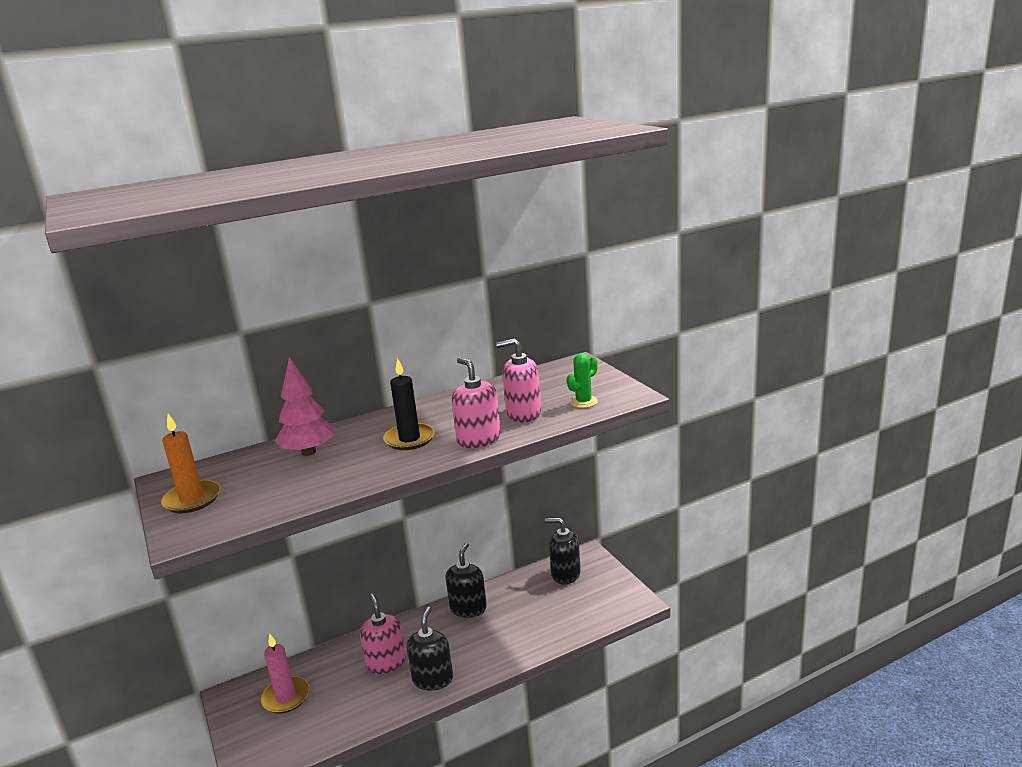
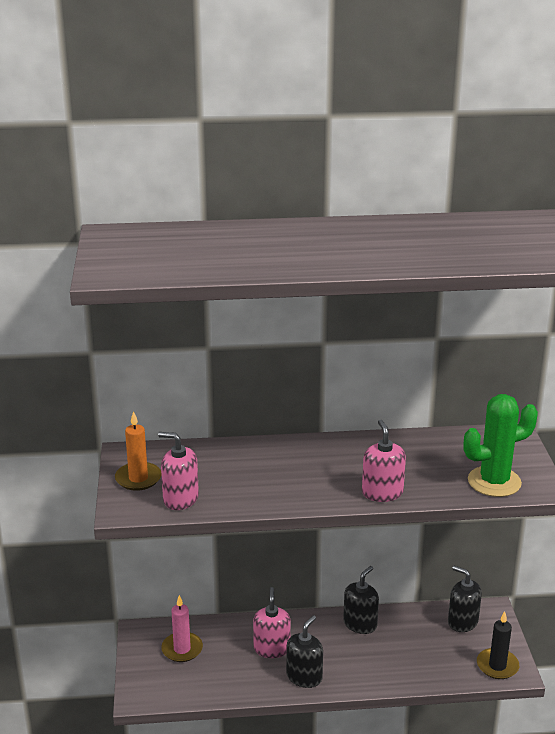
camera: 20 degrees right, 5 degrees up
(309, 452) = (240, 460): pink tree -> none
(409, 439) = (325, 474): black candle -> black candle (497, 666)
(523, 413) = (434, 477): pink soap dispenser -> pink soap dispenser (180, 499)
(583, 402) = (494, 482): green cactus -> green cactus, size x2.01

